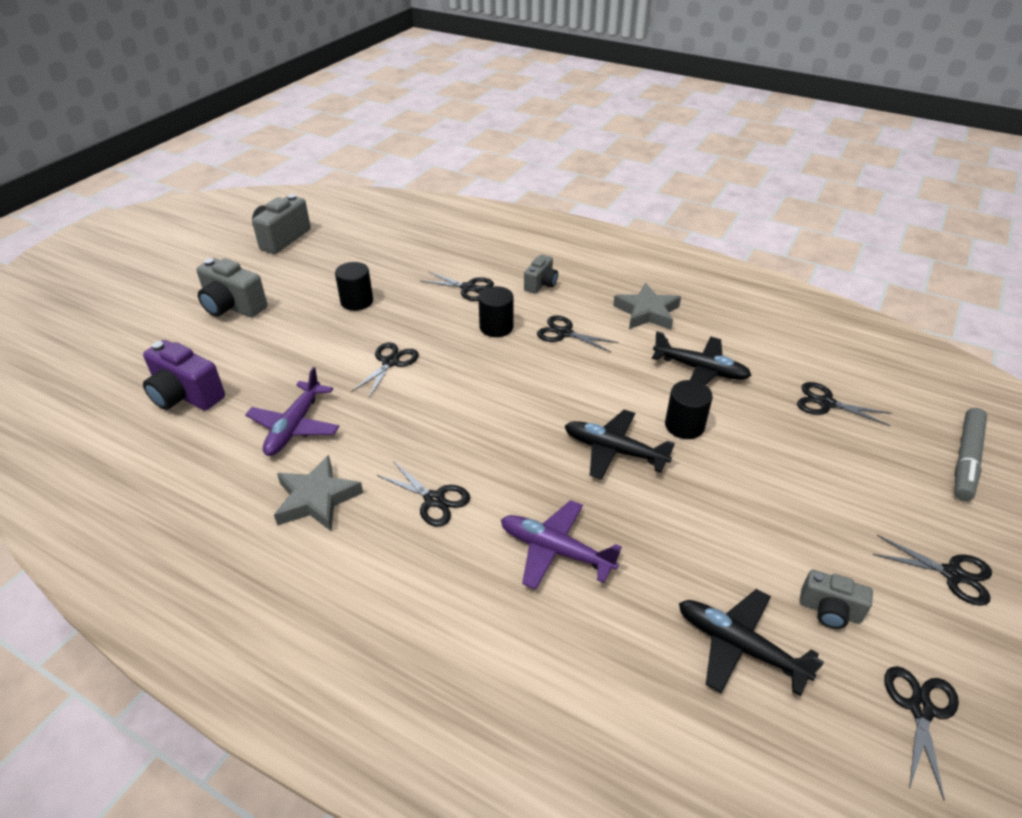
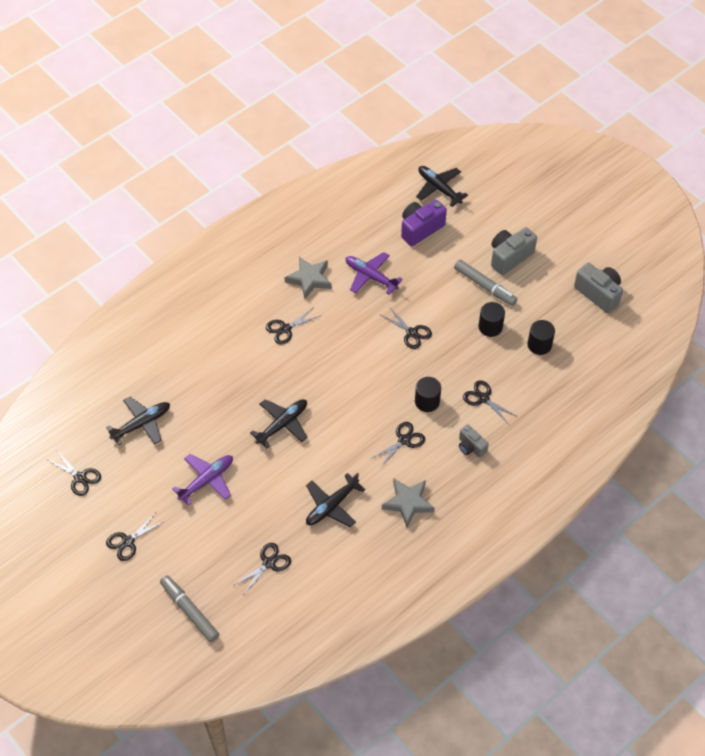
camera: 110 degrees right, 15 degrees up
(95, 394) = (439, 188): none -> black plane
(288, 318) = (484, 286): none -> grey marker
(468, 288) = (483, 398): black scissors -> black scissors turned 90 degrees clockwise
(555, 550) = (228, 371): purple plane -> purple plane (206, 480)
(684, 426) = (286, 470): black cylinder -> black cylinder (539, 345)
(829, 610) = (139, 472): grey camera -> none

